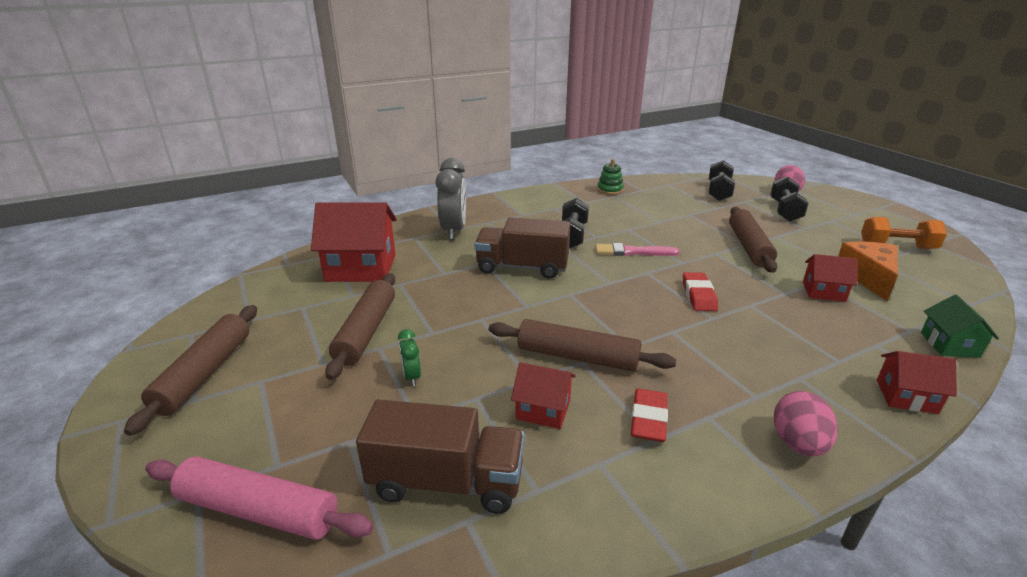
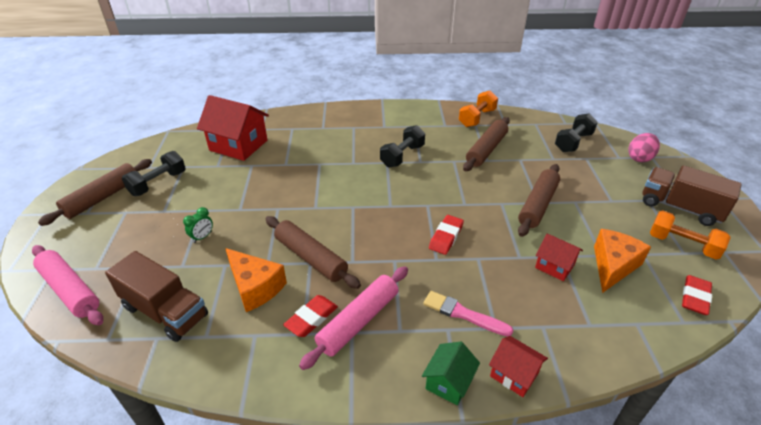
camera: 25 degrees right, 10 degrees up
(366, 331) = (203, 196): brown rolling pin -> brown rolling pin (486, 150)
(412, 377) = (202, 237): green clock -> green clock turned 150 degrees counterclockwise
(453, 231) = (322, 129): grey clock -> none
(522, 267) = (341, 174): brown truck -> brown truck (680, 208)
(543, 409) = (255, 287): red house -> orange cheese
(610, 190) = (477, 118): green stacking toy -> orange dumbbell
(633, 252) = (435, 183): pink brush -> pink brush (463, 314)
(703, 403) = (358, 321): none -> pink rolling pin
(785, 211) = (614, 178): black dumbbell -> black dumbbell (158, 183)
(798, 444) = (390, 374): pink egg -> none
(949, 345) = (608, 349): green house -> green house (449, 382)
(955, 283) = (695, 297): none -> red eraser

